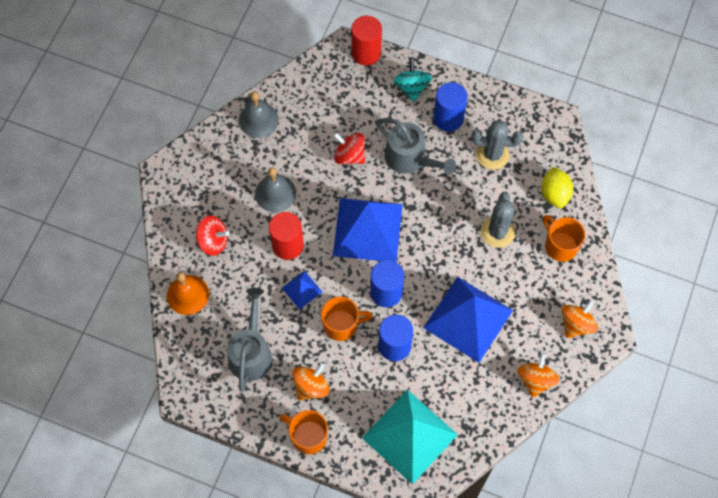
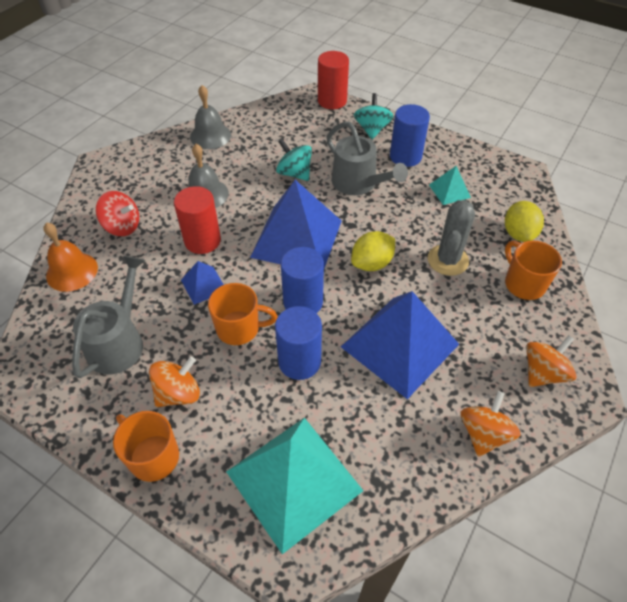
camera: 10 degrees right, 15 degrees down
(349, 155) = (294, 173): red spinning top -> turquoise spinning top
(435, 245) = (372, 263): none -> yellow lemon
(492, 154) = (449, 191): grey cactus -> turquoise pyramid

